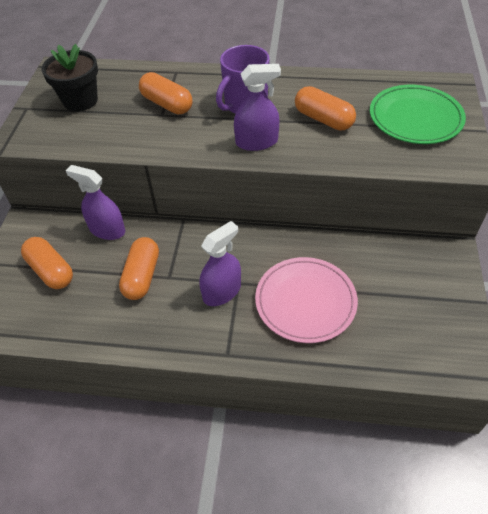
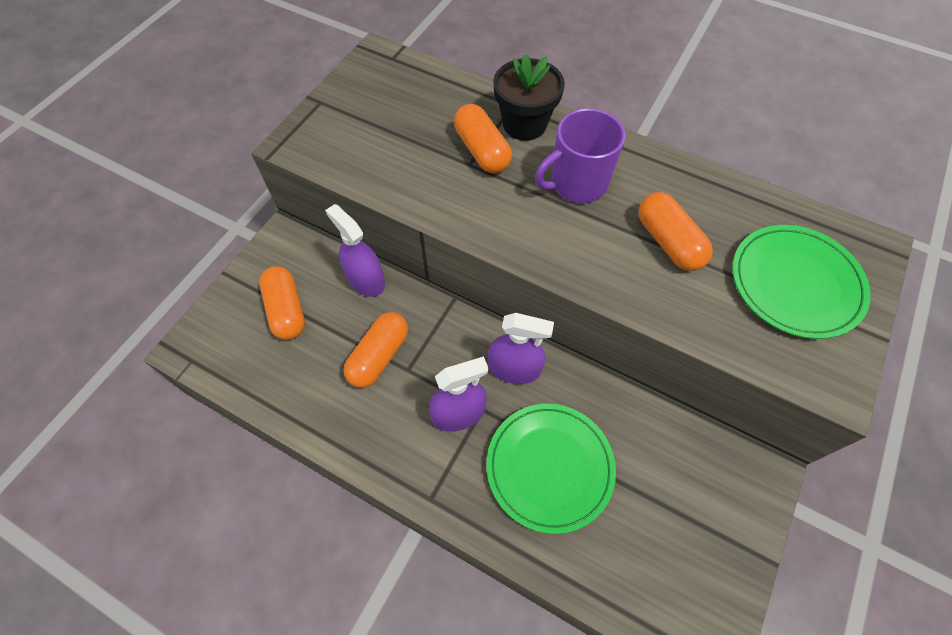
camera: 20 degrees right, 10 degrees up
(80, 100) = (384, 111): black flower pot -> black flower pot (524, 124)
(256, 142) = (567, 246): purple spray bottle -> purple spray bottle (514, 368)
(305, 301) = (549, 467): pink plate -> green plate

